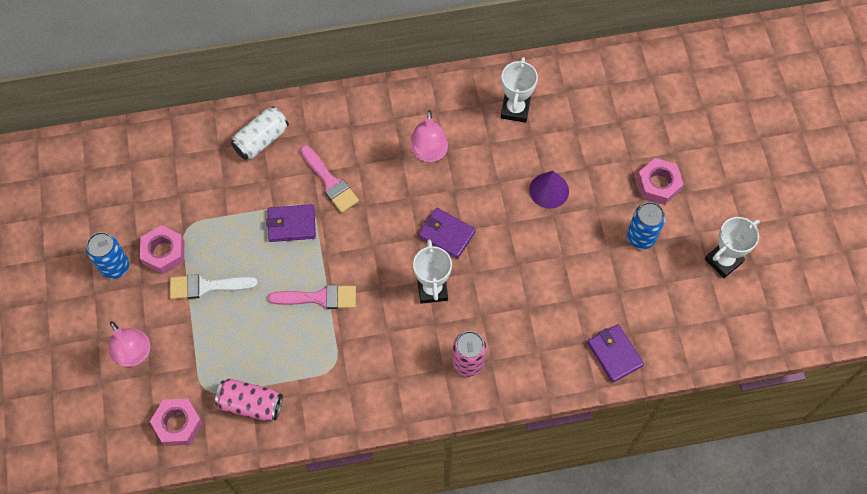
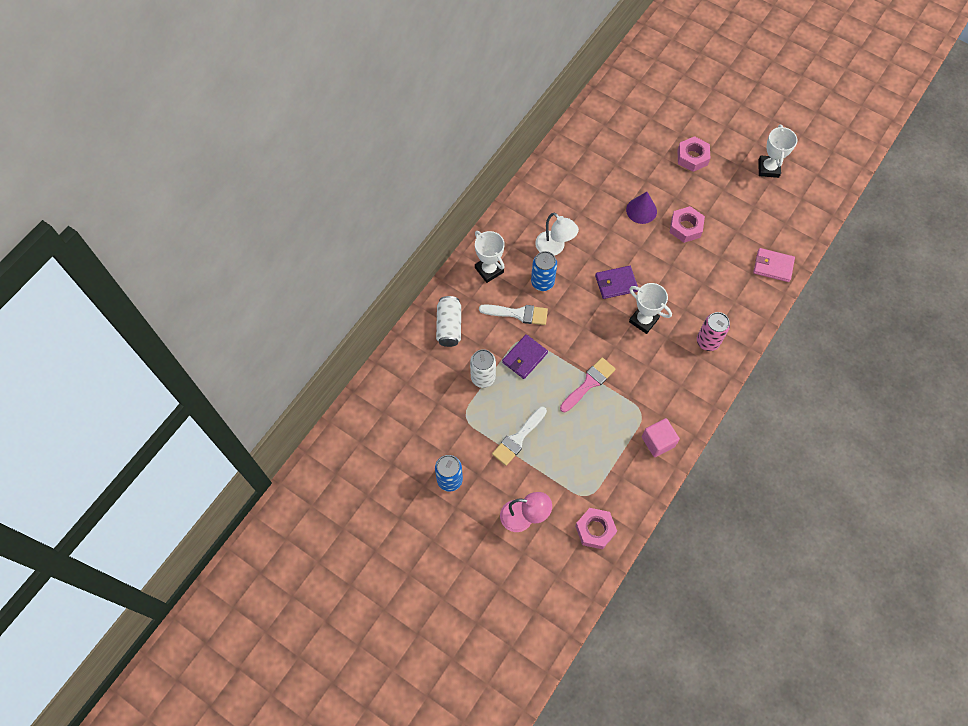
camera: 45 degrees left, 0 degrees up
(164, 252) = (469, 444): pink nut -> pink nut (685, 227)
(238, 209) = (483, 378): none -> white can
(251, 404) = (621, 478): pink can -> none
(318, 405) = (658, 441): none -> pink cube
(330, 182) = (518, 314): pink brush -> white brush
(429, 154) = (554, 248): pink lamp -> white lamp
(515, 109) = (572, 182): white trophy -> white trophy (489, 270)
(614, 354) = (773, 266): purple wallet -> pink wallet
(641, 237) = (716, 193): blue can -> blue can (542, 282)

